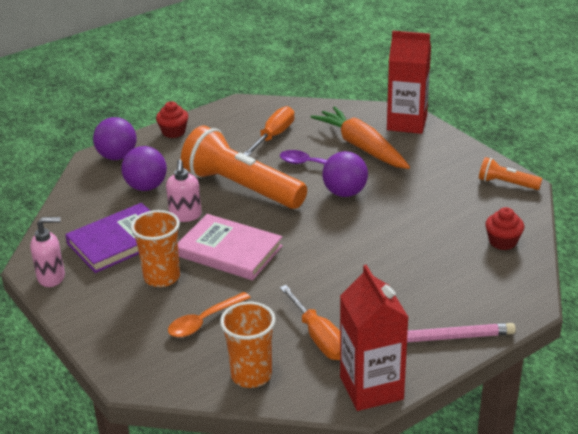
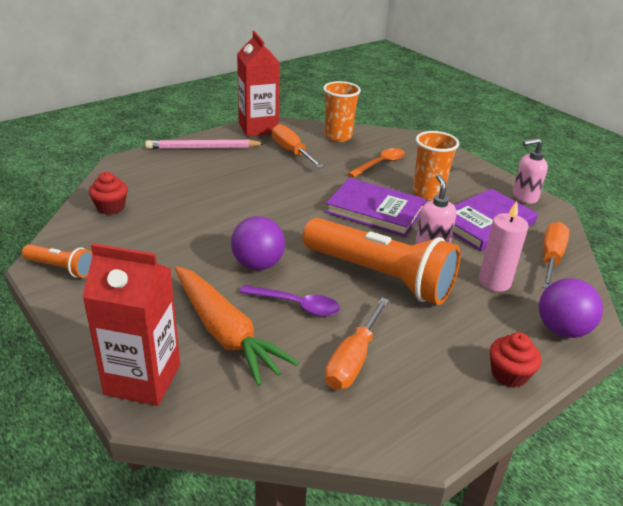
camera: 175 degrees right, 0 degrees up
(81, 208) = (550, 258): none -> orange screwdriver
(146, 187) = (494, 282): purple ball -> pink candle
(229, 251) = (375, 210): pink book -> purple book

